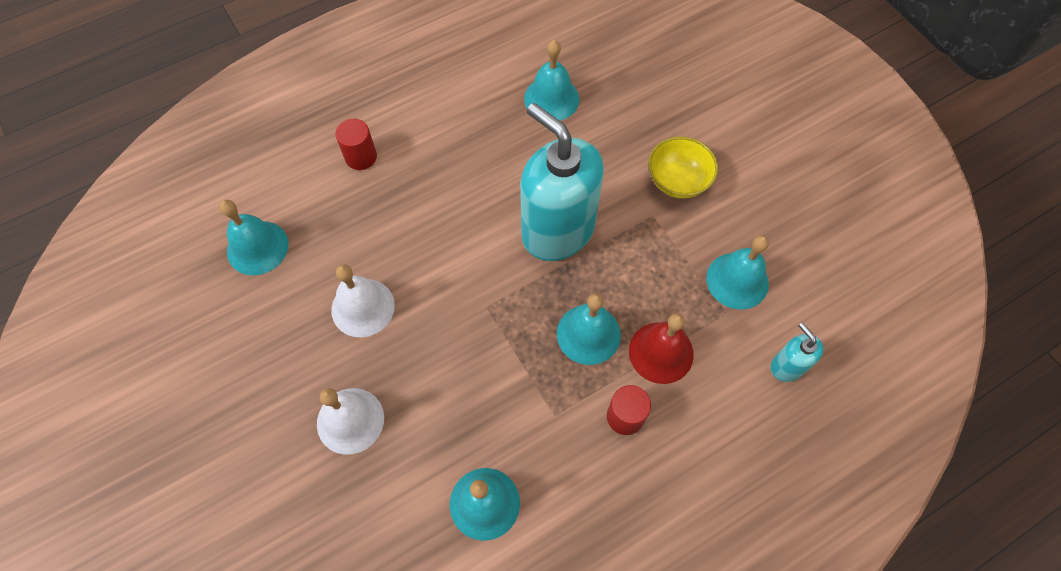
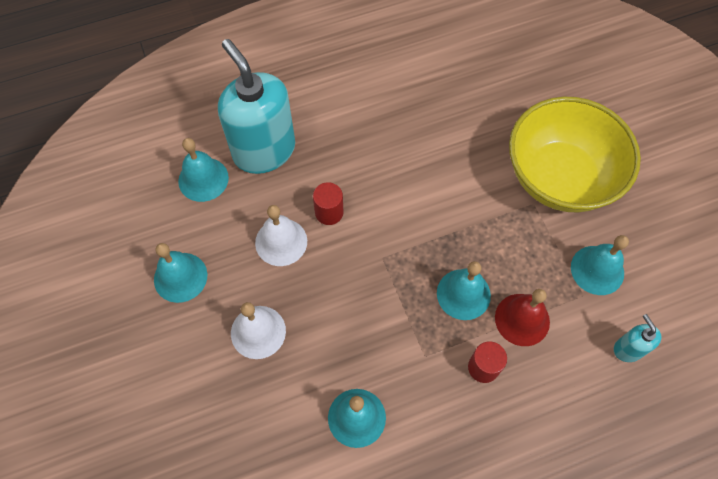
camera: 10 degrees right, 0 degrees up
(361, 157) = (297, 117): red cylinder -> red cylinder (329, 212)
(551, 98) = (463, 91): turquoise bell -> turquoise bell (180, 277)
(557, 230) = (451, 203): turquoise soap dispenser -> turquoise soap dispenser (264, 150)
(677, 181) = (559, 177): yellow bowl -> yellow bowl, size x2.11

